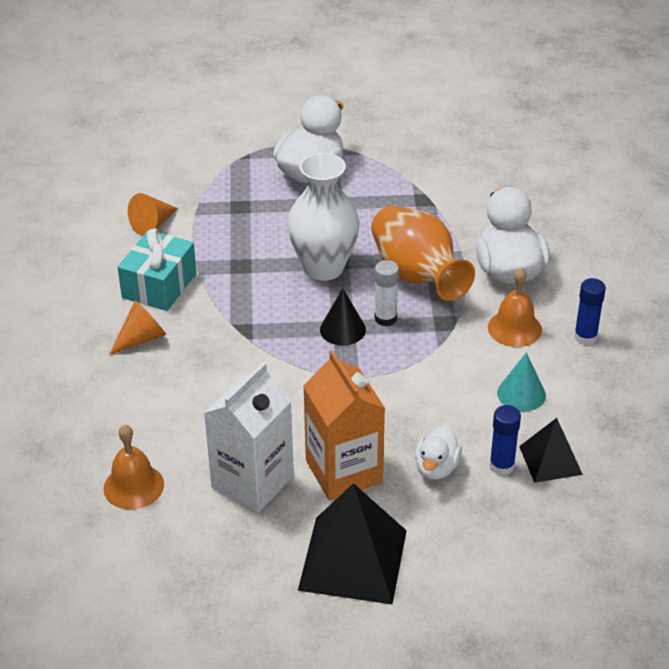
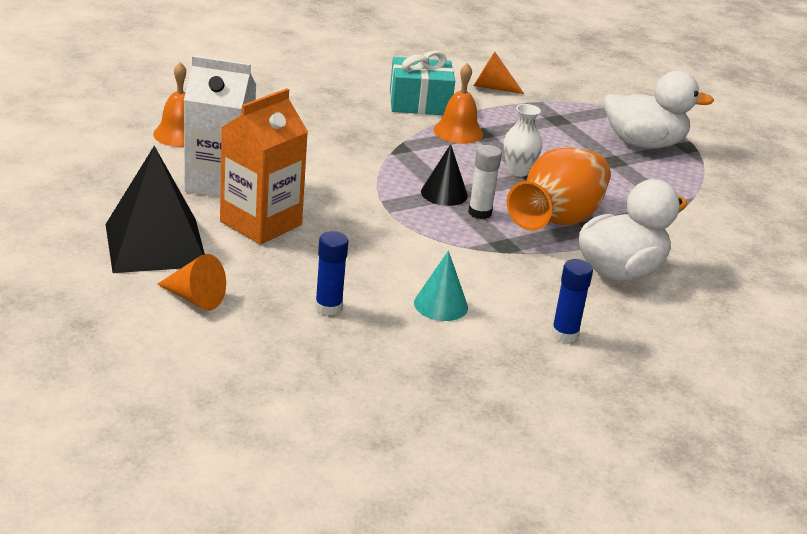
camera: 60 degrees right, 10 degrees down
(141, 338) = (350, 107): orange cone -> orange cone (195, 298)
(324, 268) = (518, 171): white vase -> white vase, size x0.53
(436, 468) = (299, 270): white duck -> none
(514, 328) = (535, 287): orange bell -> orange bell (458, 132)
(550, 460) = (358, 336): black pyramid -> none

